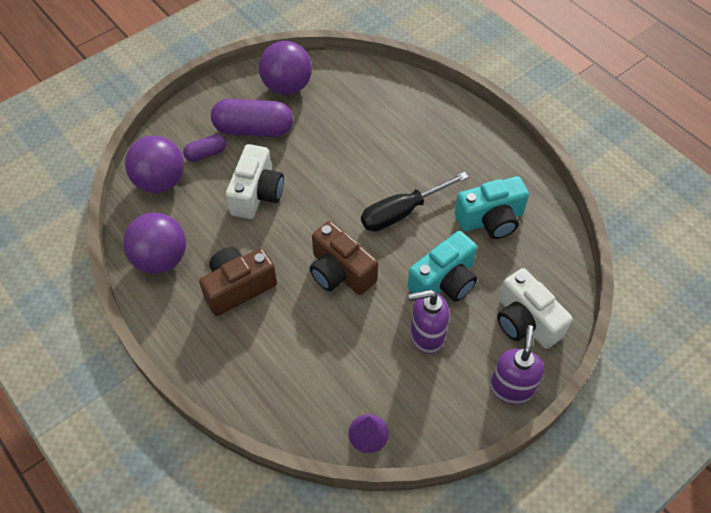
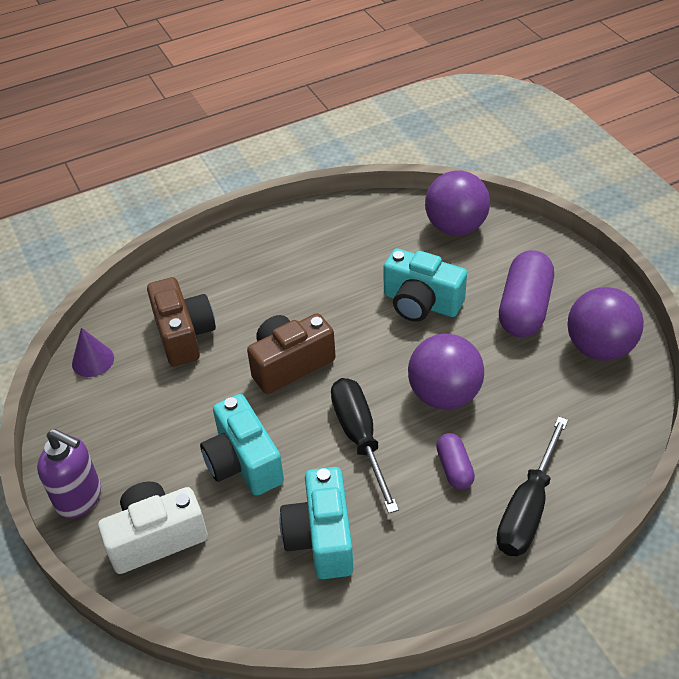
camera: 105 degrees right, 10 degrees down
(161, 259) = (352, 224): purple ball -> purple ball (444, 395)
(206, 154) = (490, 264): purple capsule -> purple capsule (454, 468)
(238, 287) = (298, 278): brown camera -> brown camera (184, 335)
(257, 194) = (421, 303): white camera -> turquoise camera
(426, 336) = (178, 429): purple soap dispenser -> none
(433, 115) = (528, 508): none -> black screwdriver

